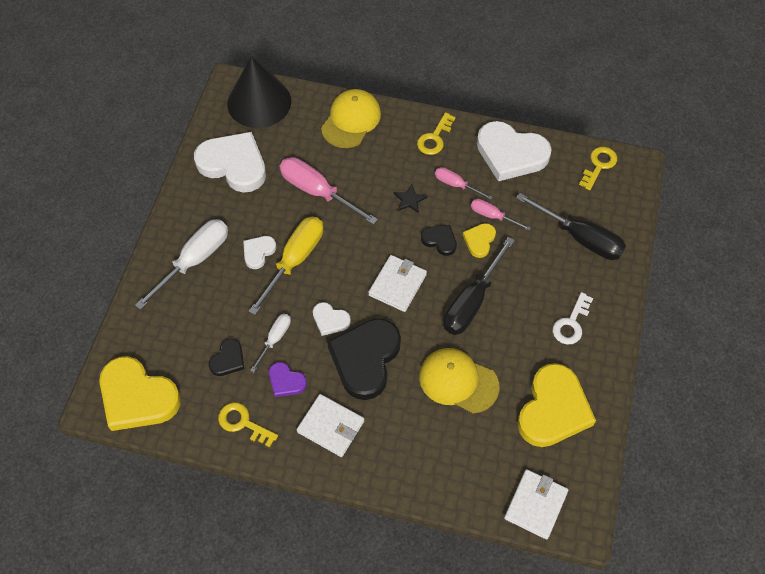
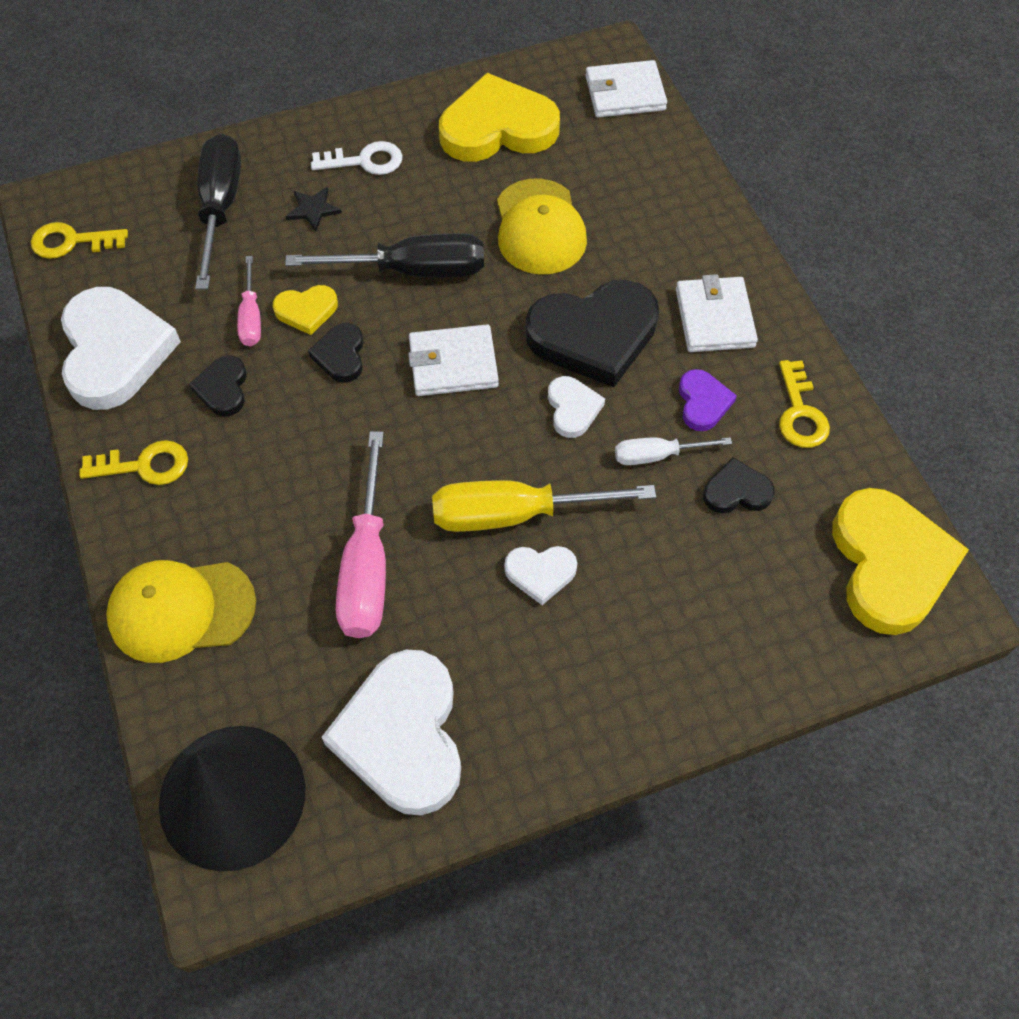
camera: 125 degrees left, 0 degrees up
(194, 261) = (628, 655): white screwdriver -> none
(409, 200) = (293, 431): black star -> black star (313, 209)
(456, 185) = (223, 388): pink screwdriver -> black heart

